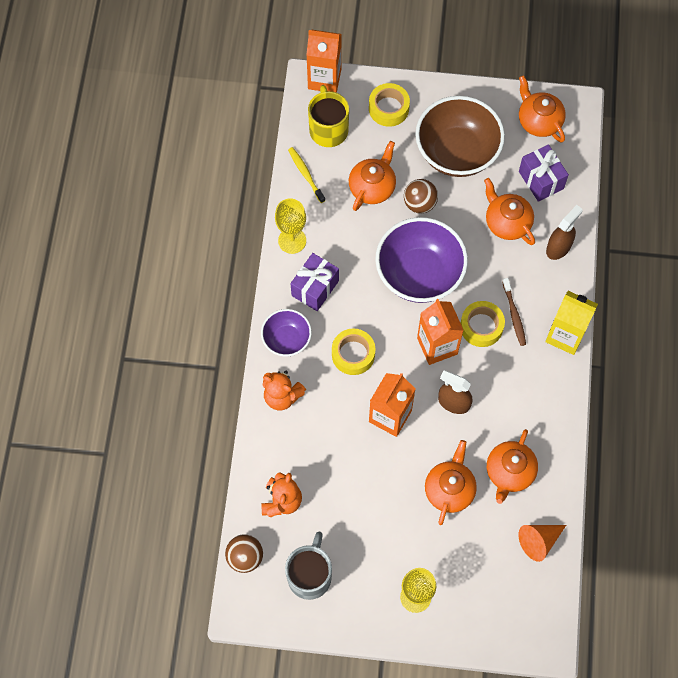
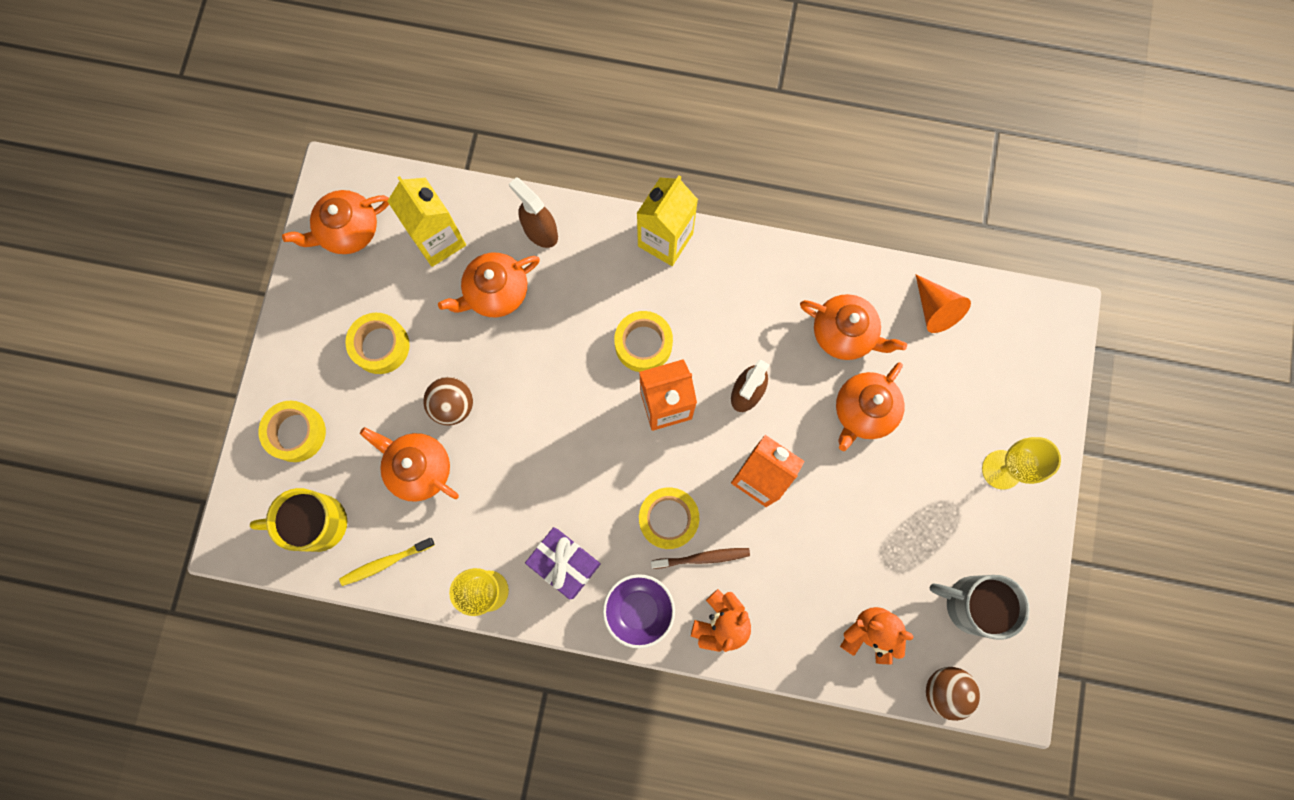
camera: 85 degrees left, 10 degrees up
(324, 79) = (232, 521): orange carton -> none
(419, 274) = (559, 417): purple bowl -> none
(449, 489) = (863, 411): orange teapot -> orange teapot turned 75 degrees counterclockwise
(457, 152) = (380, 346): brown bowl -> yellow tape
(514, 315) = (630, 300): brown toothbrush -> brown toothbrush (702, 558)
(541, 180) = (438, 240): purple gift -> yellow carton

